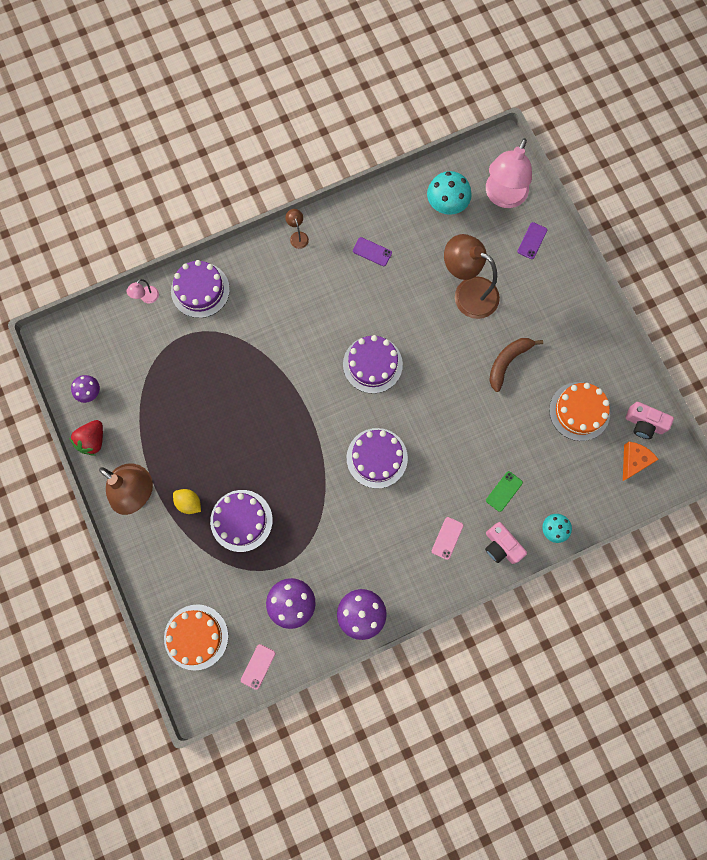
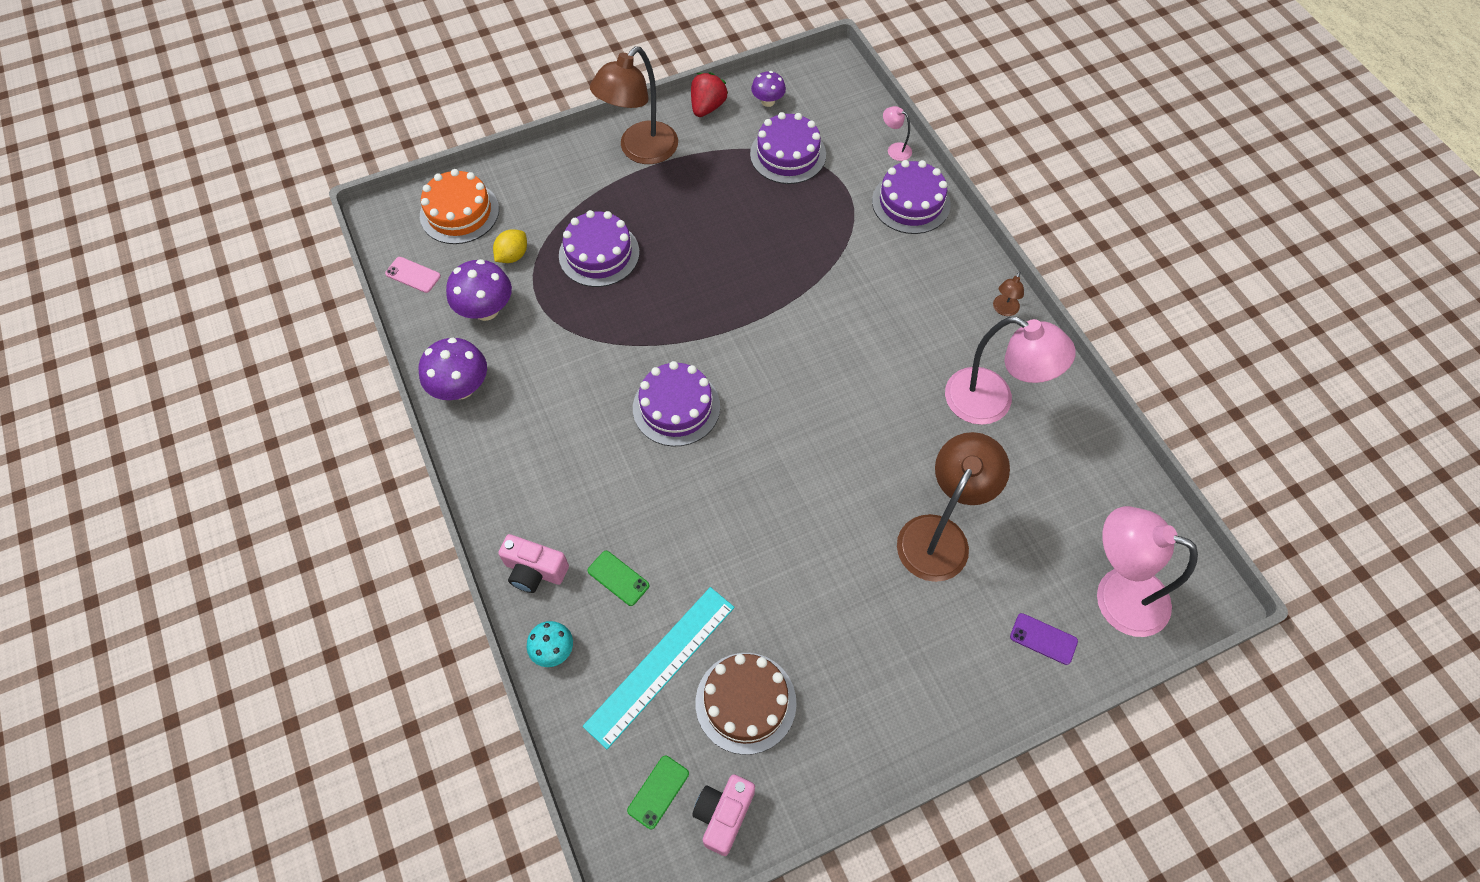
camera: 90 degrees right, 15 degrees down
(92, 440) = (707, 107): red strawberry -> red strawberry turned 90 degrees clockwise
(189, 503) = (625, 200): yellow lemon -> yellow lemon (513, 256)
(298, 236) = (1004, 310): brown lamp -> brown lamp turned 135 degrees clockwise
(372, 252) = (992, 402): purple phone -> pink lamp
(372, 364) = (815, 402): purple cake -> purple cake (788, 154)
(446, 204) = (1088, 507): turquoise mushroom -> none
(447, 538) = (554, 496): pink phone -> none
(501, 546) = (535, 571): pink camera -> pink camera turned 120 degrees counterclockwise
(507, 362) = (827, 591): brown banana -> none
(559, 462) = (660, 665): none -> turquoise ruler
(579, 411) = (745, 702): orange cake -> brown cake
(634, 461) = (658, 792): orange cheese -> green phone

